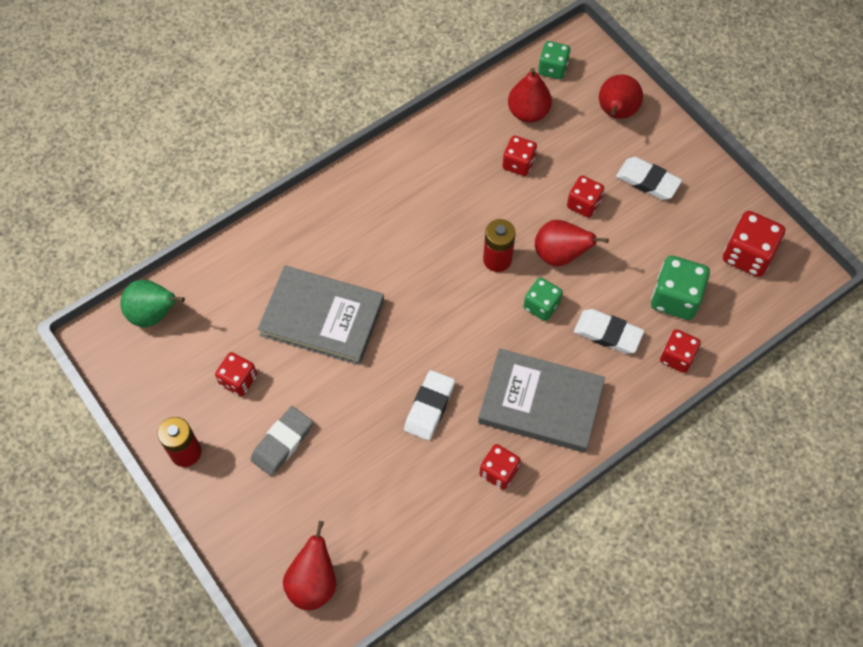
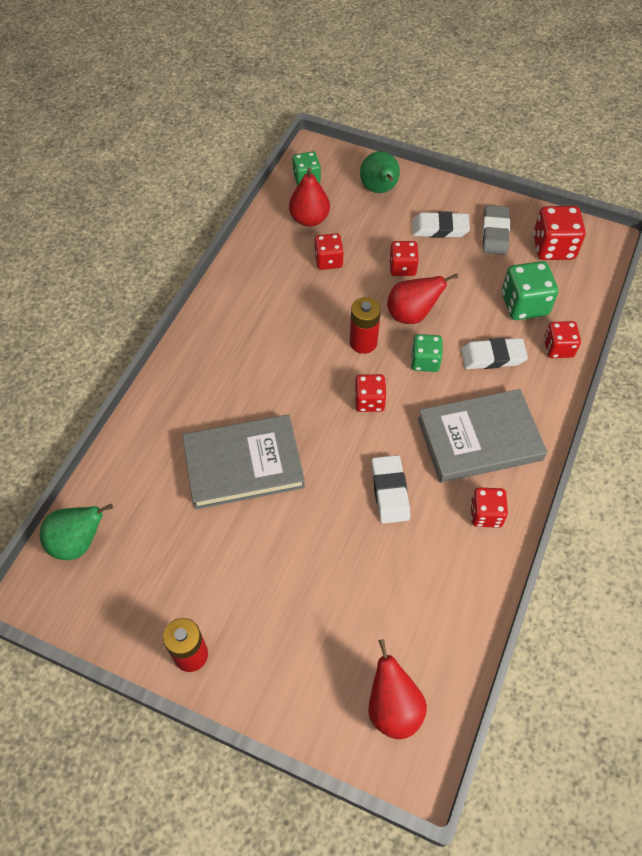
camera: 30 degrees left, 5 degrees down
(238, 380) = (200, 559): red dice -> red dice (369, 401)
(282, 443) = (279, 594): grey eraser -> grey eraser (495, 233)
(616, 113) = (379, 190): red pear -> green pear

